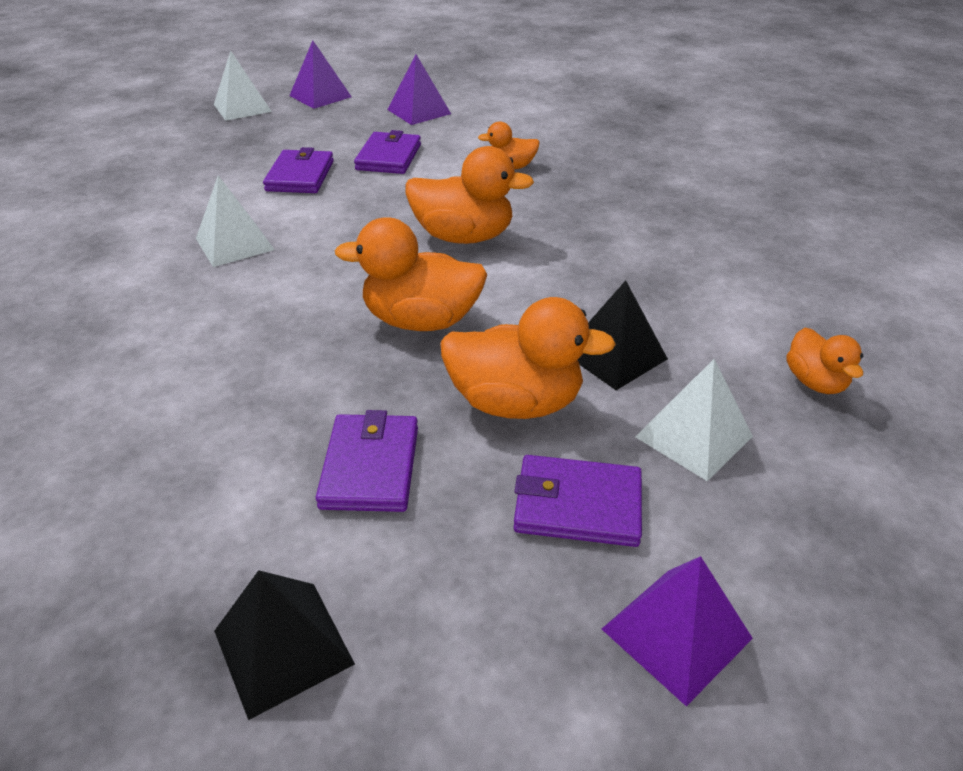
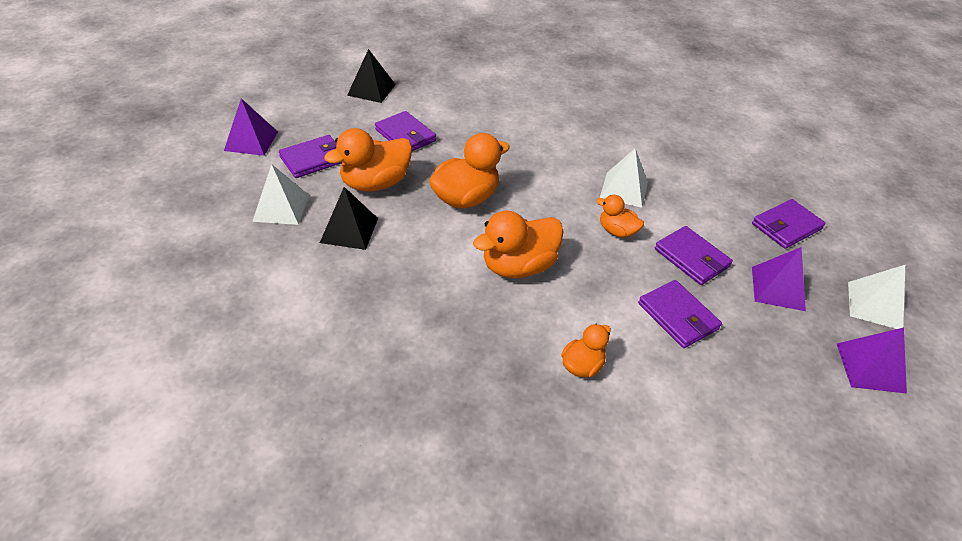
camera: 135 degrees right, 5 degrees up
(175, 157) = (786, 226): none -> purple wallet
(419, 111) = (765, 404): purple pyramid -> purple pyramid (778, 288)
(815, 382) = (228, 269): orange duck -> orange duck (617, 231)

